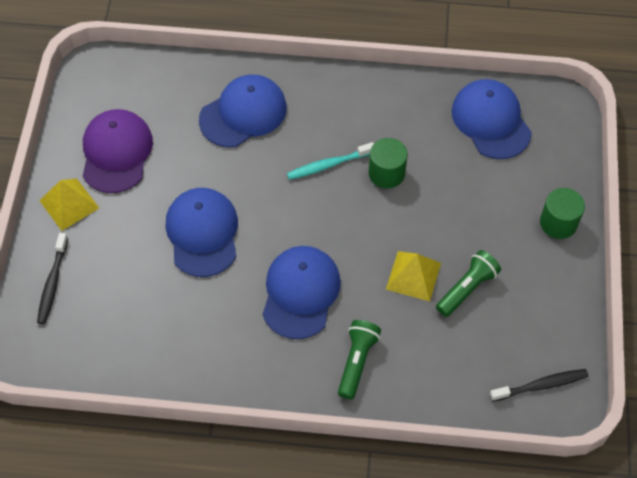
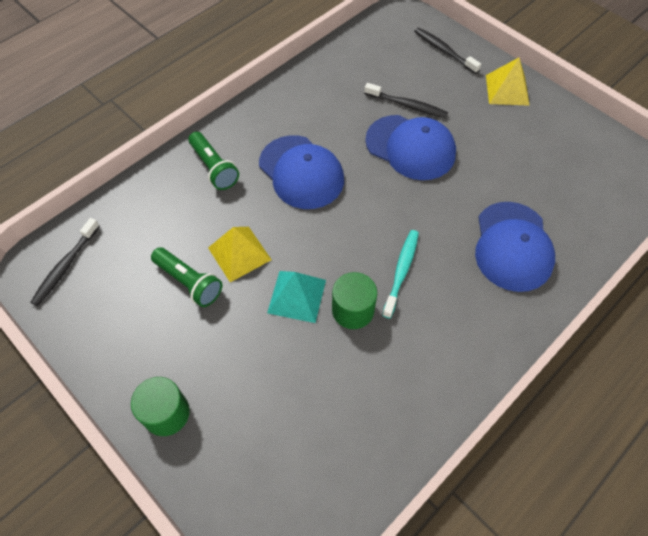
camera: 130 degrees right, 0 degrees up
(116, 153) = (536, 140): purple cap -> none
(154, 267) = (407, 105): none -> black toothbrush
(409, 213) = (296, 296): none -> turquoise pyramid
(467, 288) = (189, 282): green flashlight -> green flashlight turned 45 degrees counterclockwise
(491, 121) = (328, 457): blue cap -> none

